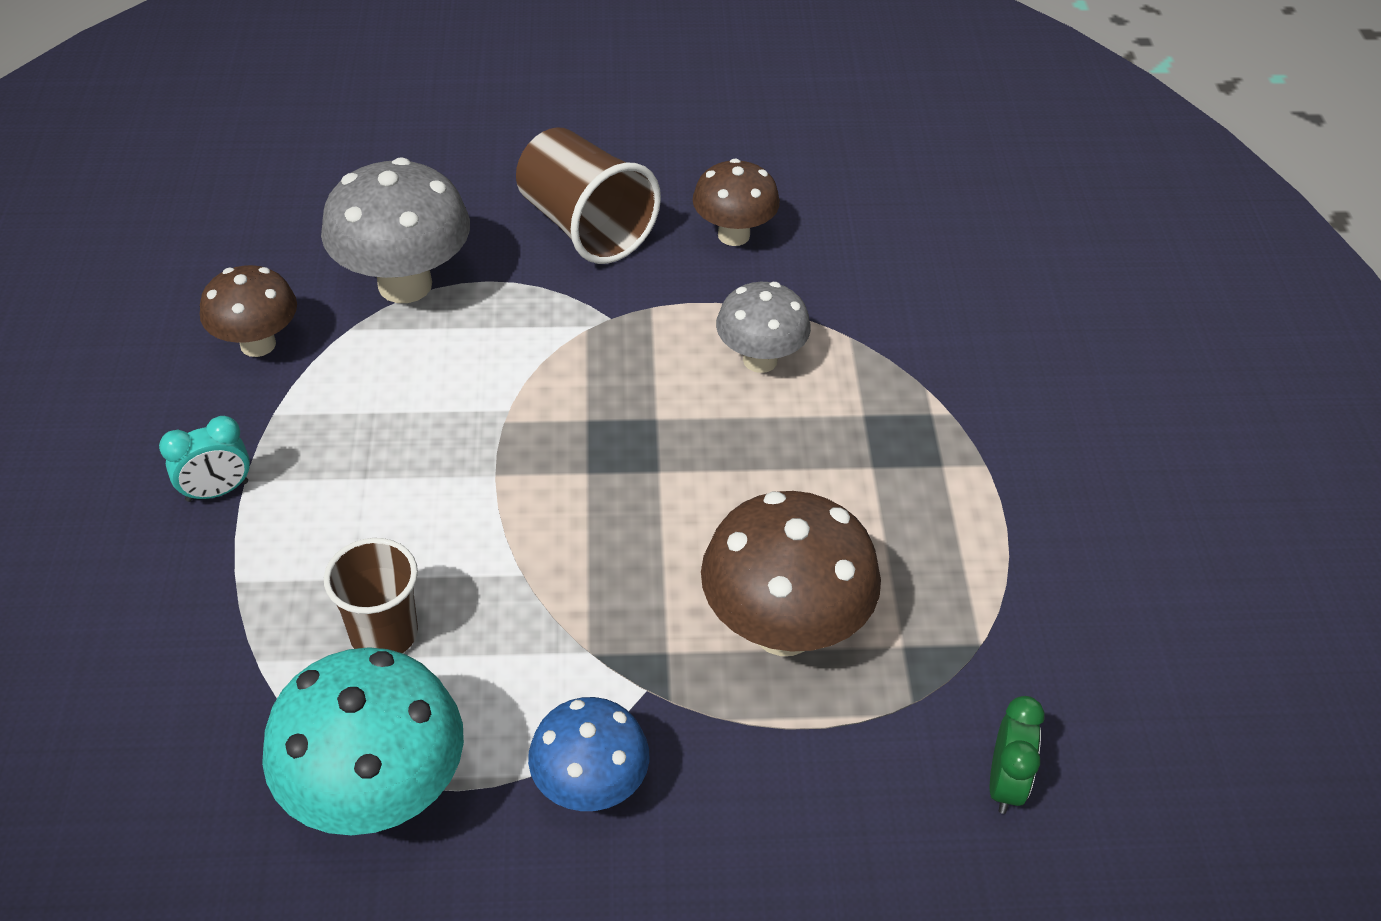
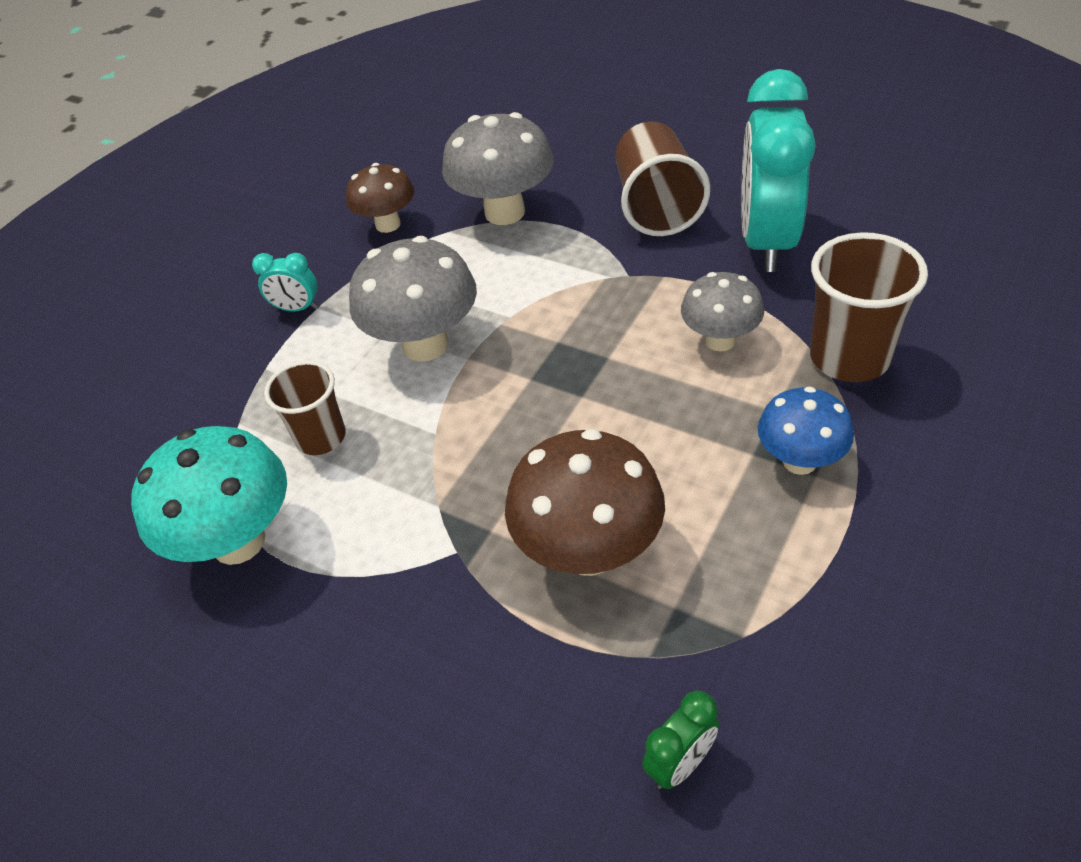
camera: 40 degrees right, 0 degrees up
(430, 478) = (425, 345): none -> grey mushroom
(590, 787) = (367, 603): blue mushroom -> blue mushroom (799, 461)
(733, 235) = (767, 241): brown mushroom -> turquoise clock
(896, 336) = (849, 358): none -> brown cup

